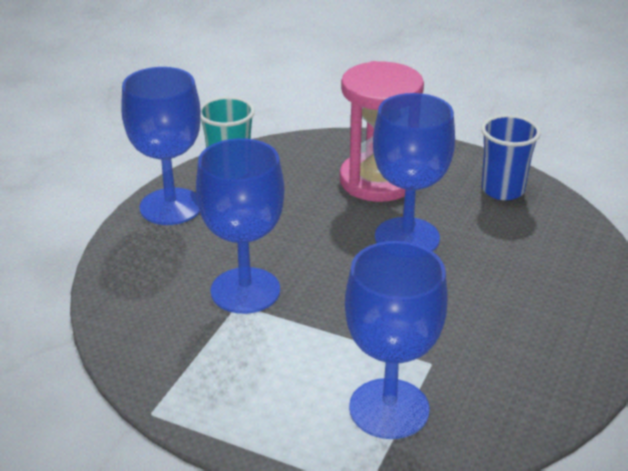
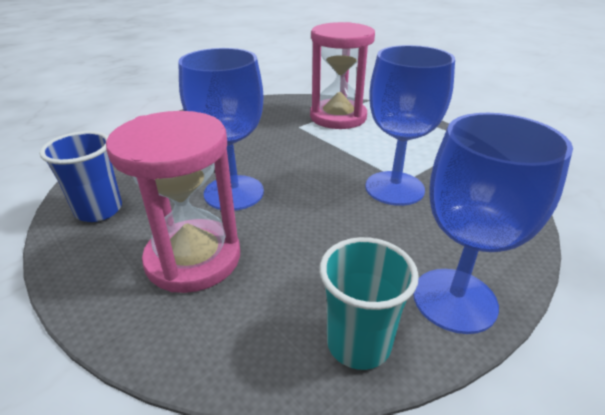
camera: 155 degrees left, 0 degrees up
(389, 409) = (338, 117): blue goblet -> pink hourglass

